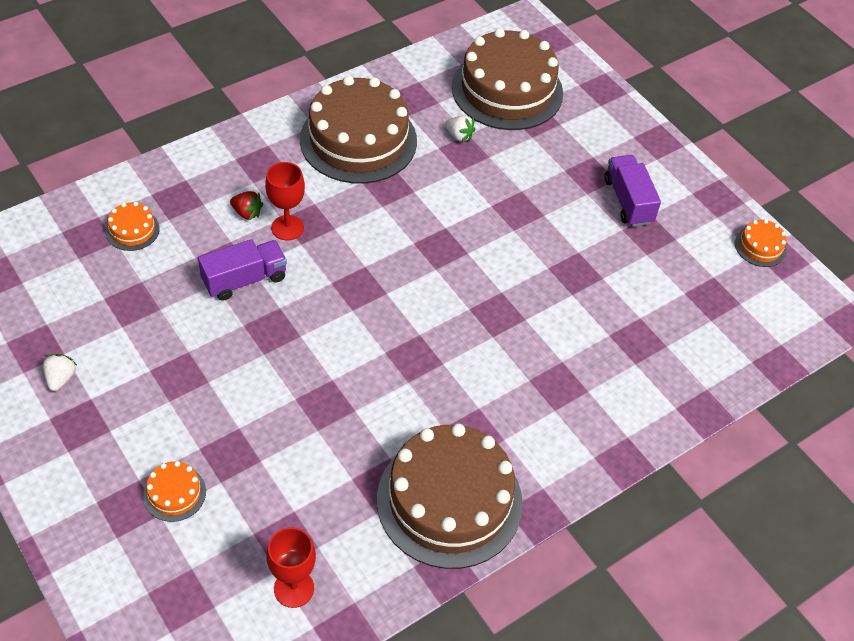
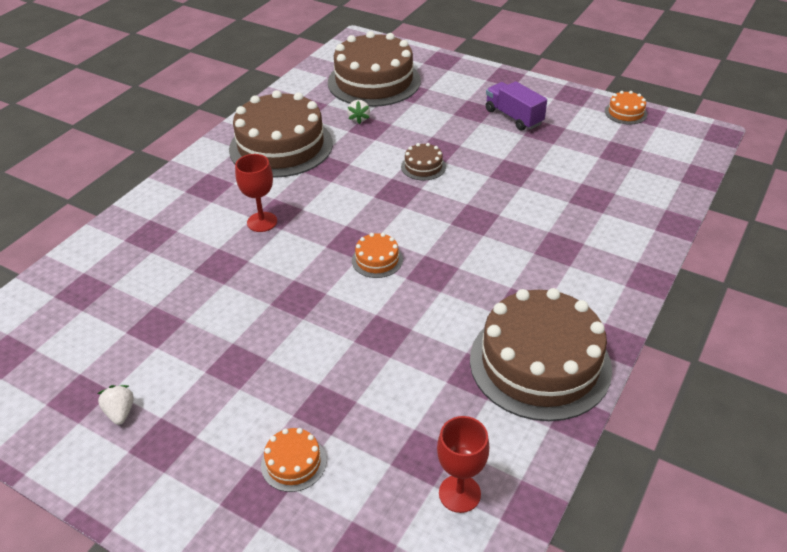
camera: 20 degrees left, 10 degrees down
(132, 230) = (122, 271): orange cake -> orange cake (377, 260)
(245, 280) = (249, 271): purple truck -> none
(247, 213) = (220, 224): red strawberry -> none
(459, 136) = (359, 119): white strawberry -> white strawberry turned 75 degrees clockwise
(487, 227) = (423, 166): none -> brown cake

